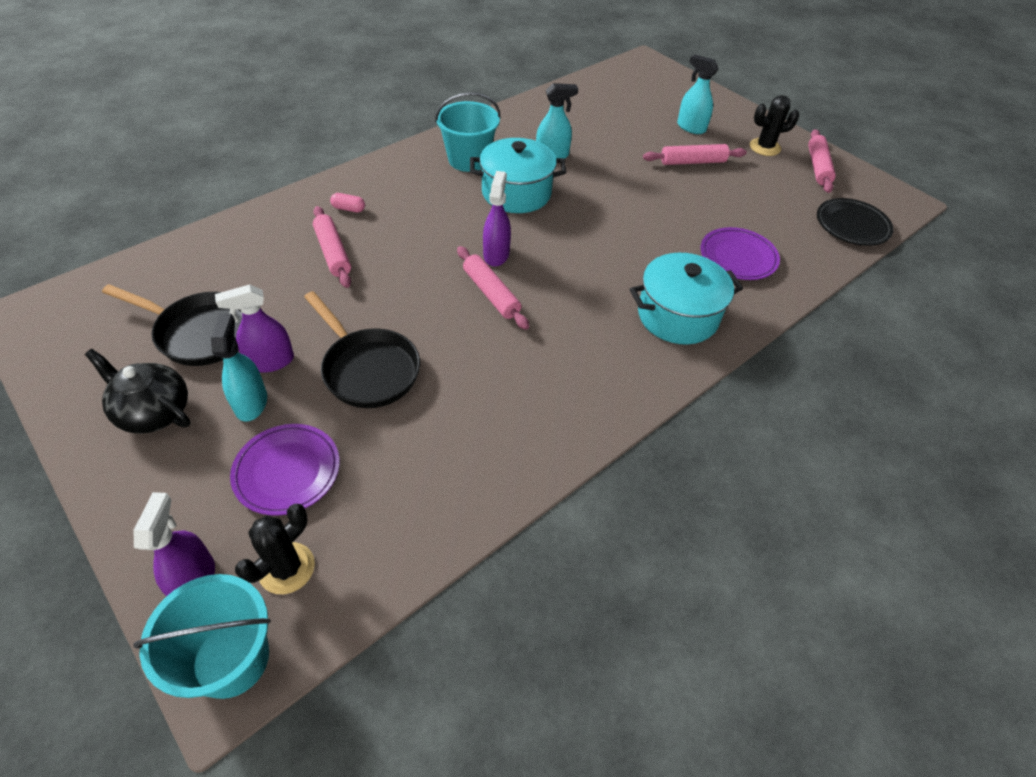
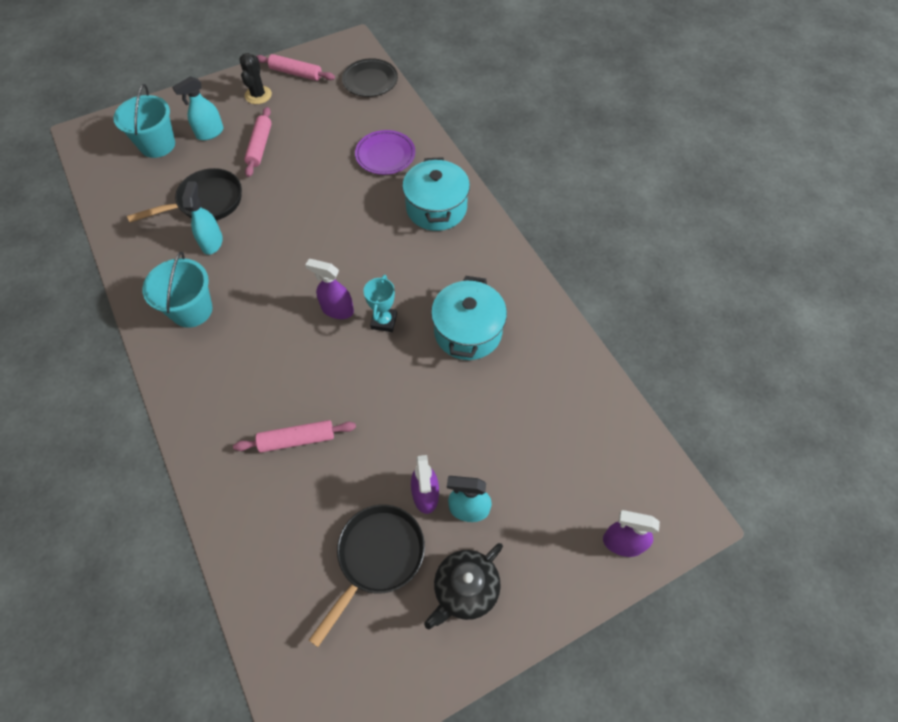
camera: 75 degrees left, 10 degrees up
(231, 659) = (679, 516): turquoise bucket -> turquoise bucket (157, 145)
(286, 568) = (618, 482): black cactus -> none
(287, 472) = (539, 481): purple plate -> none
(348, 209) = (234, 422): pink capsule -> none
(368, 369) = (449, 419): black pan -> black pan (206, 202)
(491, 293) = (384, 321): pink rolling pin -> turquoise trophy
(516, 193) = (258, 280): turquoise pot -> turquoise pot (468, 331)

